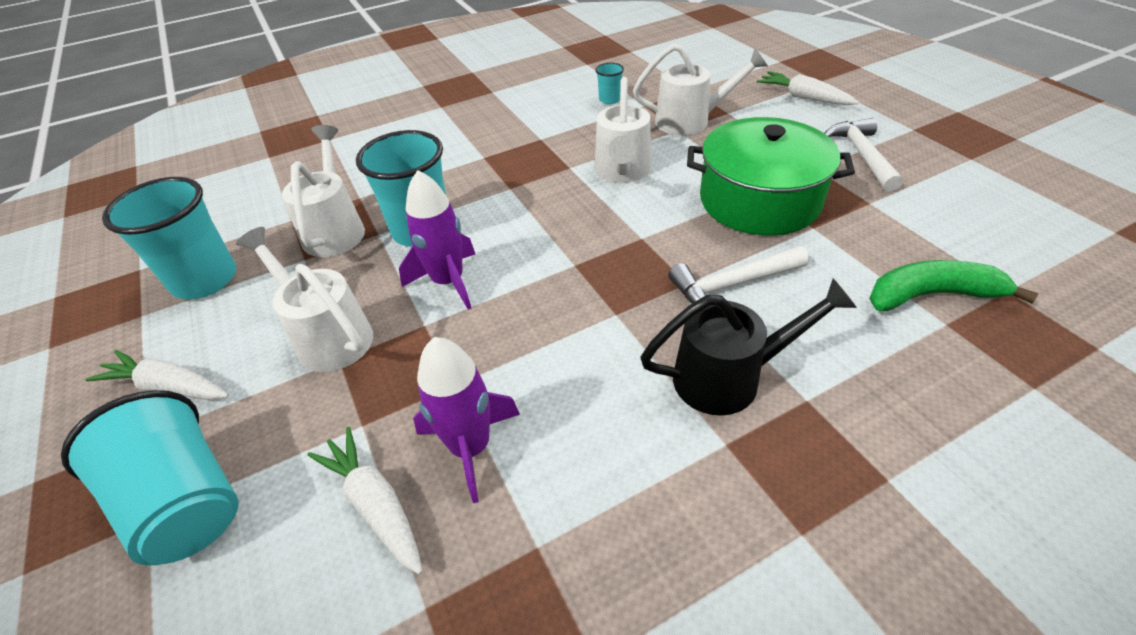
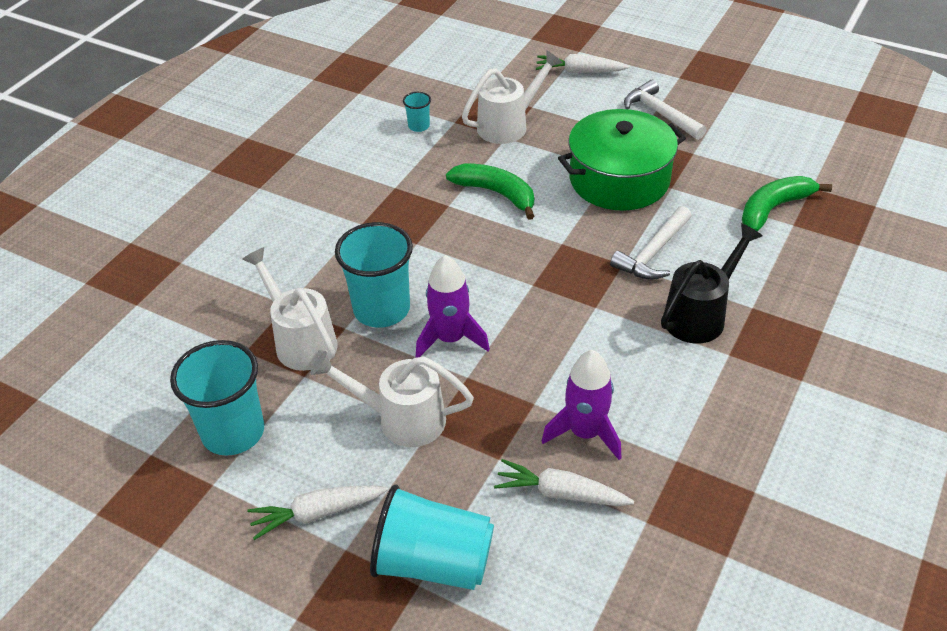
camera: 35 degrees left, 0 degrees up
(622, 172) = (496, 193): white watering can -> green banana

